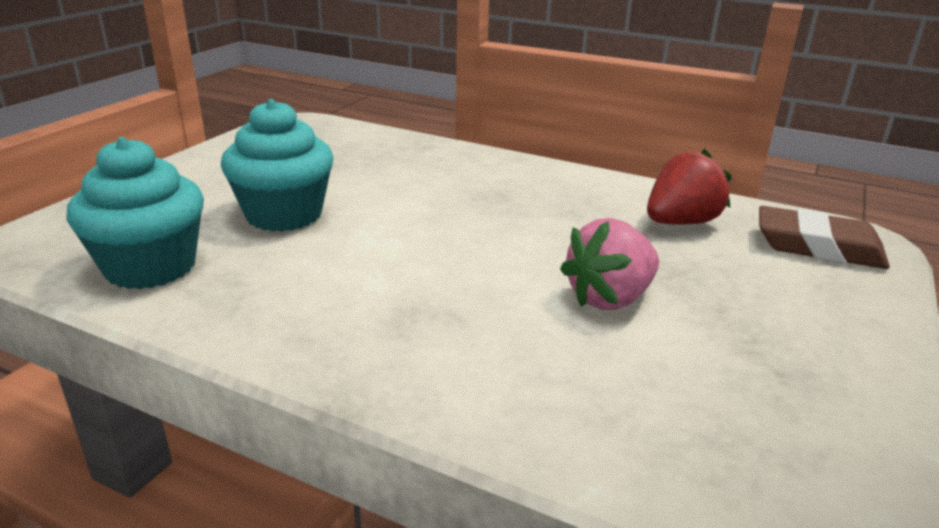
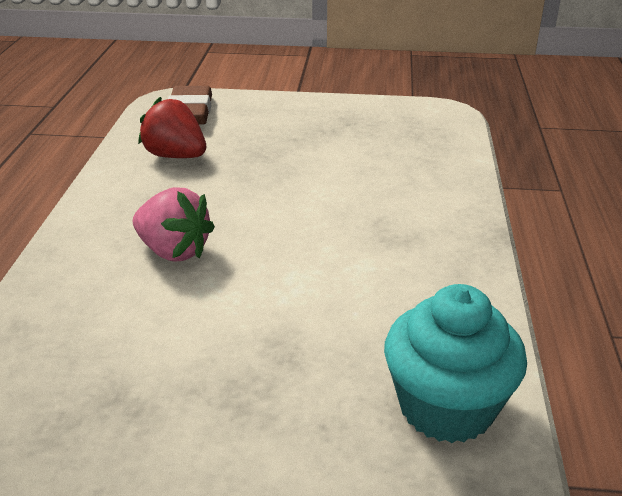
camera: 110 degrees left, 5 degrees up
(284, 215) = (280, 365): turquoise cupcake -> none
(609, 298) = (311, 171): pink strawberry -> pink strawberry (174, 251)

